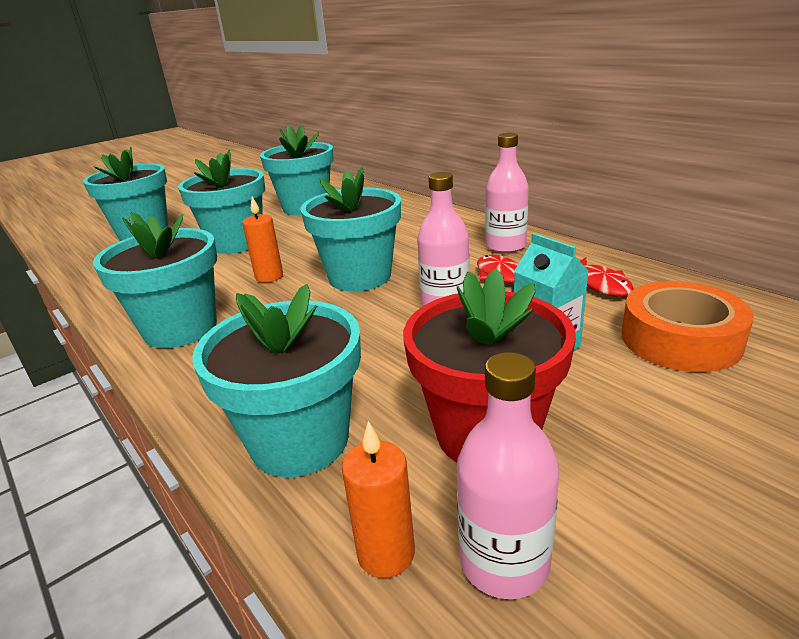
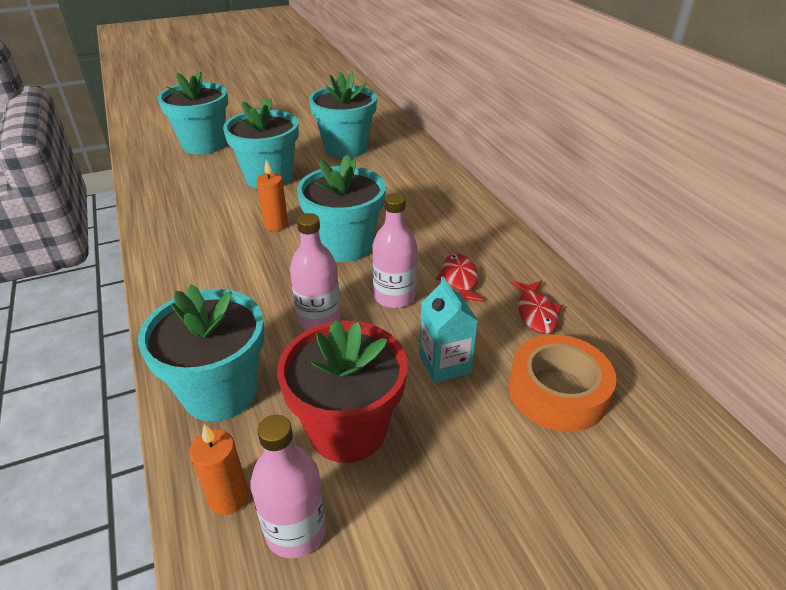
camera: 15 degrees right, 10 degrees up
(180, 329) = (188, 261): turquoise flower pot -> none
(505, 246) = (486, 244): pink bottle -> pink bottle (319, 319)

